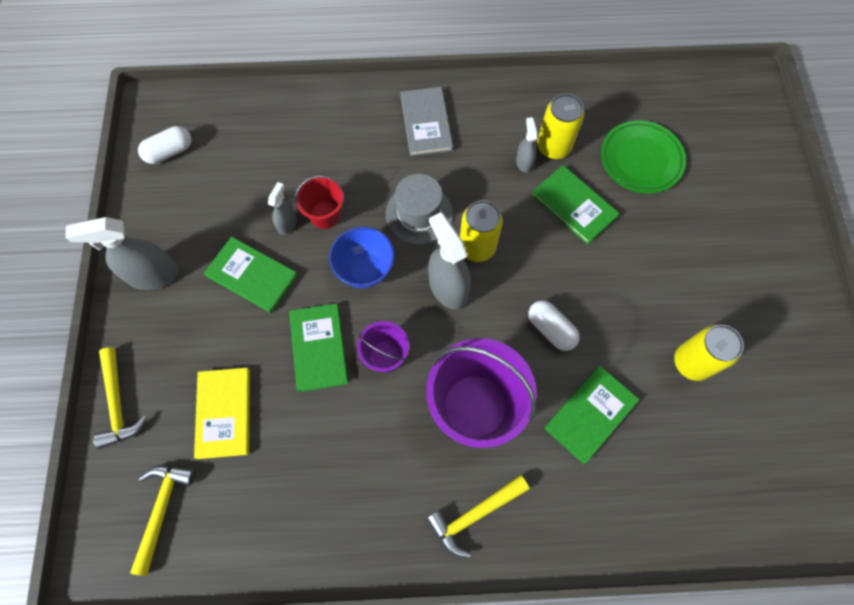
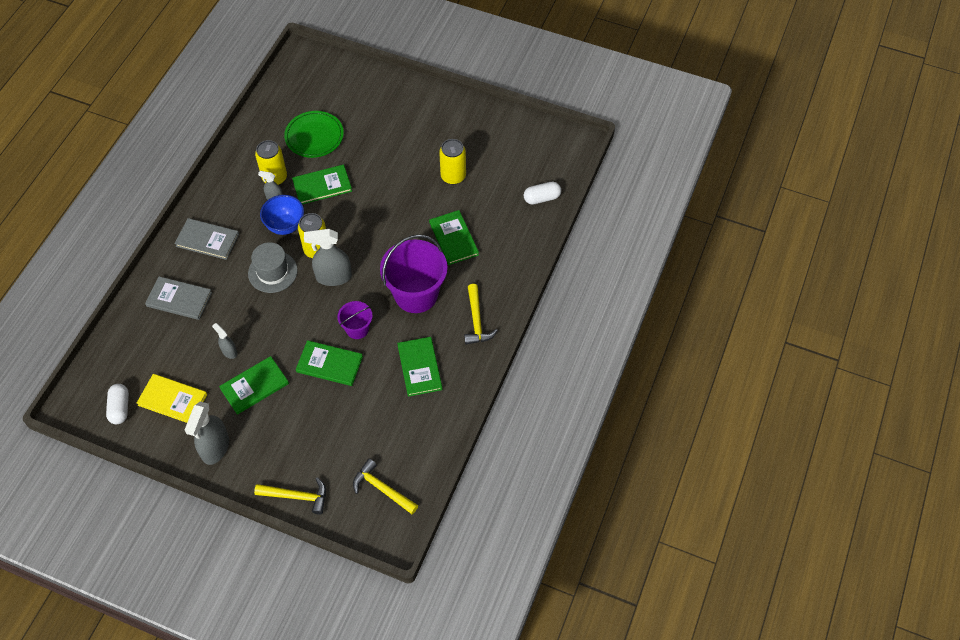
camera: 65 degrees left, 10 degrees down
(224, 413) = (340, 433): yellow book -> yellow book (172, 399)
(325, 215) = (237, 326): red bucket -> none
(333, 136) = (179, 299): none -> grey book
(364, 469) = (420, 367): none -> green book
(365, 269) = (292, 318): blue bowl -> blue bowl (285, 226)
(550, 329) = (393, 235): white capsule -> white capsule (542, 198)

